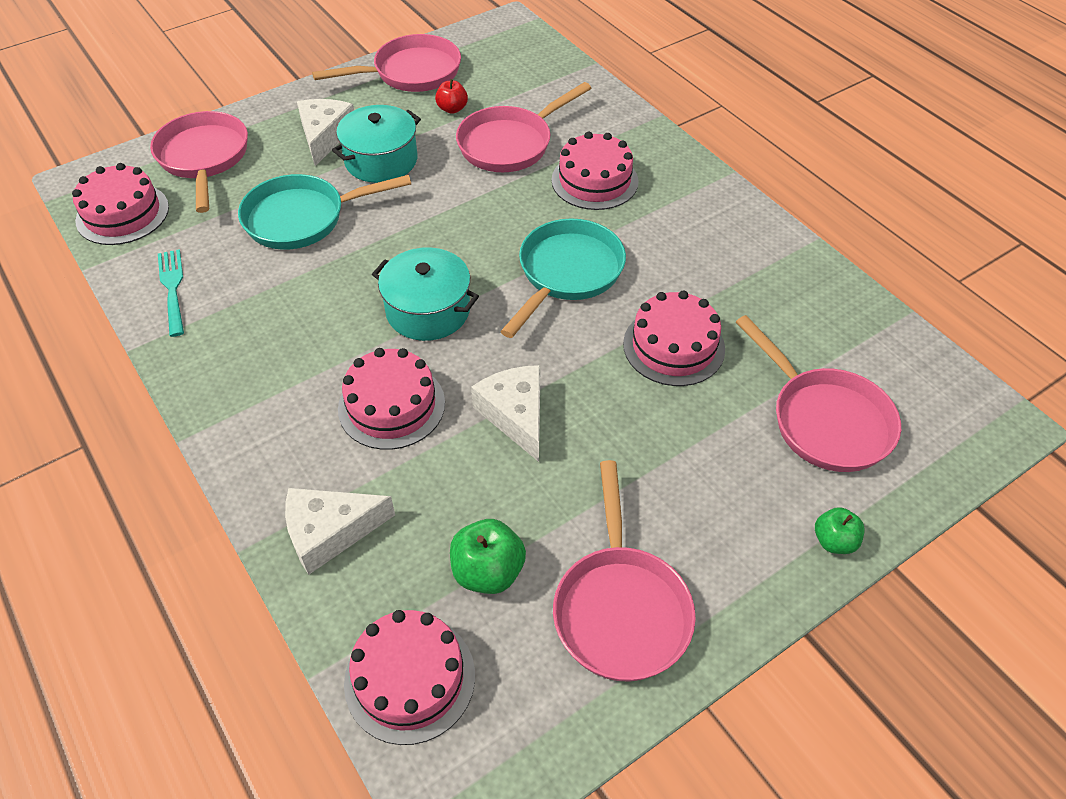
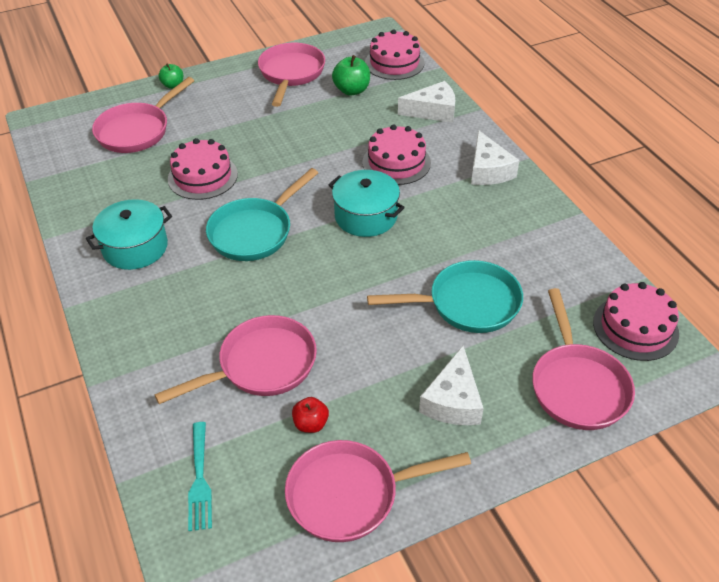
camera: 170 degrees left, 5 degrees down
(172, 288) = (565, 253): turquoise fork -> turquoise fork (200, 480)
(381, 160) = (394, 360): turquoise pot -> turquoise pot (135, 247)
(515, 415) = (319, 150): white cheese -> white cheese (488, 170)
(594, 181) = (196, 312): pink cake -> none
(825, 420) = (137, 131): pink pan -> pink pan turned 120 degrees counterclockwise

